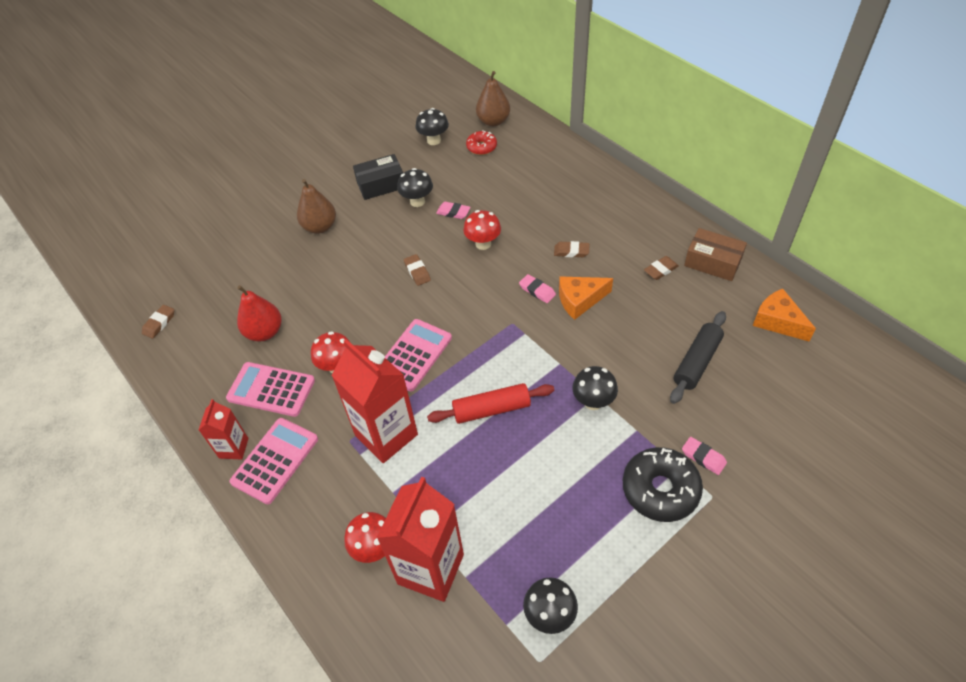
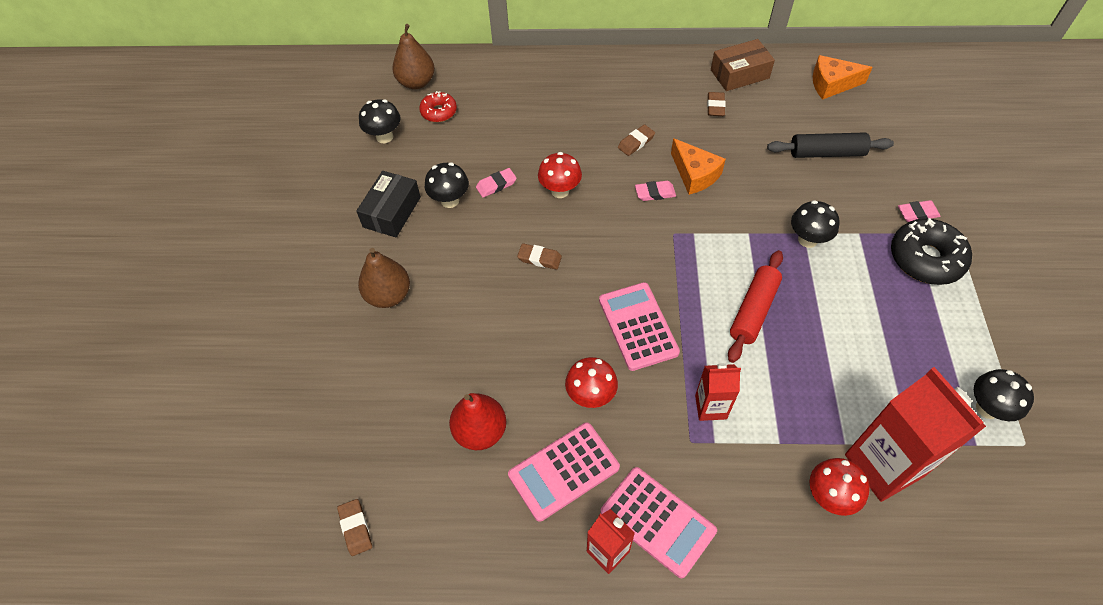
camera: 50 degrees left, 5 degrees up
(275, 460) = (657, 521): pink calculator -> pink calculator turned 150 degrees clockwise
(386, 435) = (710, 407): red carton -> red carton, size x0.53
(579, 300) = (695, 174): orange cheese -> orange cheese turned 60 degrees counterclockwise
(696, 362) = (826, 153): black rolling pin -> black rolling pin turned 75 degrees counterclockwise

